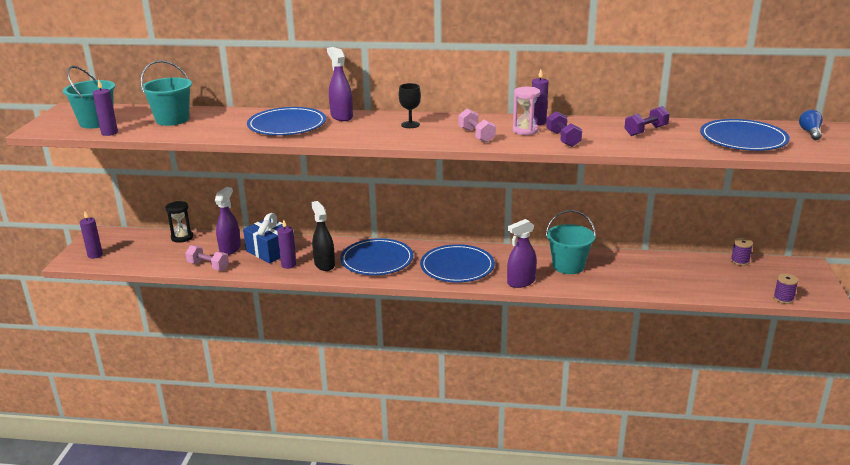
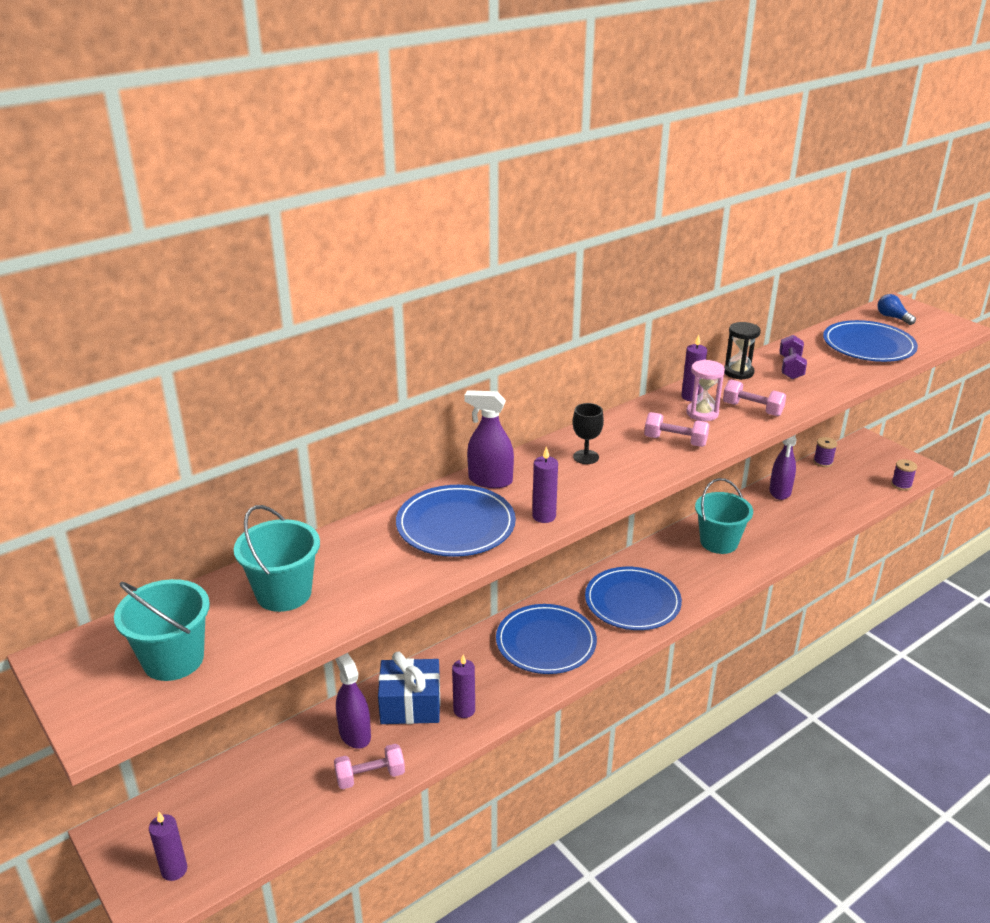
camera: 45 degrees left, 5 degrees up
(109, 133) = (240, 666): purple candle -> purple candle (544, 516)
(182, 237) = (258, 758): black hourglass -> black hourglass (738, 372)
(324, 264) = (502, 683): black spray bottle -> none
(521, 282) = (712, 585): purple spray bottle -> purple spray bottle (780, 491)
(563, 139) = (752, 409): purple dumbbell -> pink dumbbell

